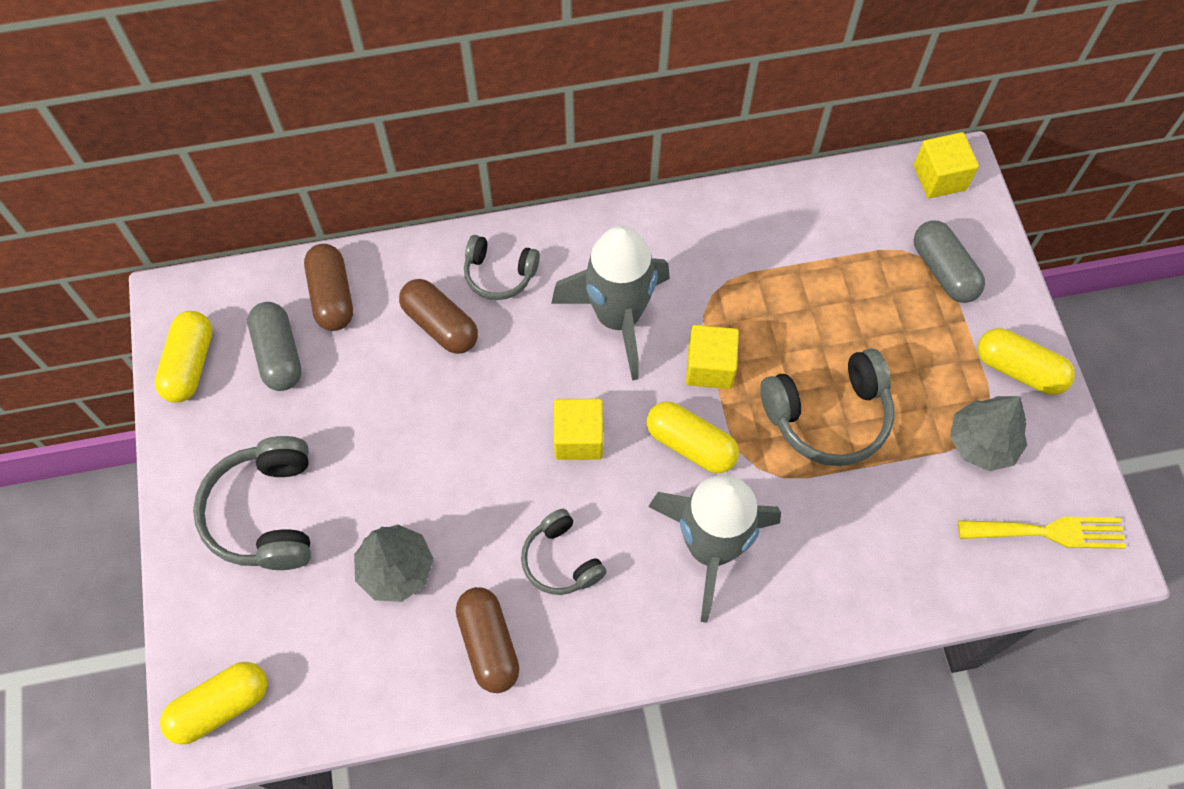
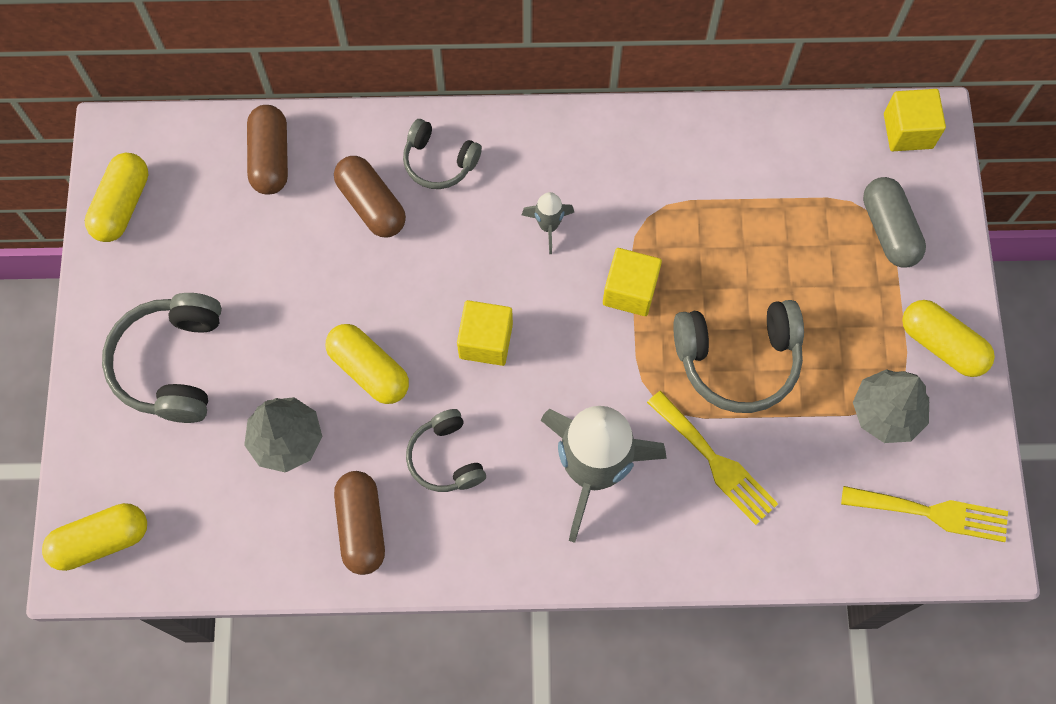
camera: 10 degrees right, 5 degrees up
(279, 354) = (209, 209): grey capsule -> none
(618, 318) = (548, 226): grey rocket -> grey rocket, size x0.43
(690, 445) = (594, 366): yellow capsule -> yellow capsule (369, 370)
(828, 518) = (715, 461): none -> yellow fork

